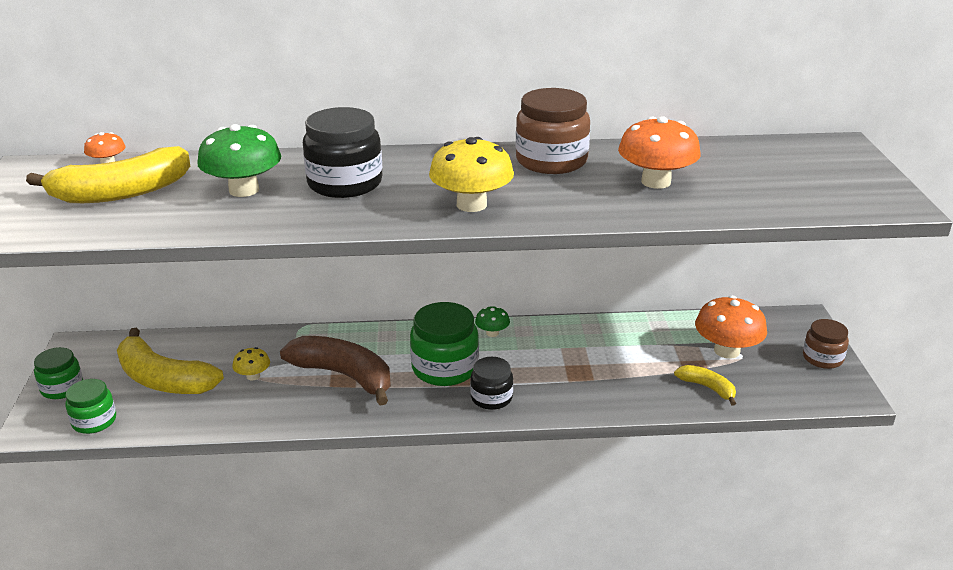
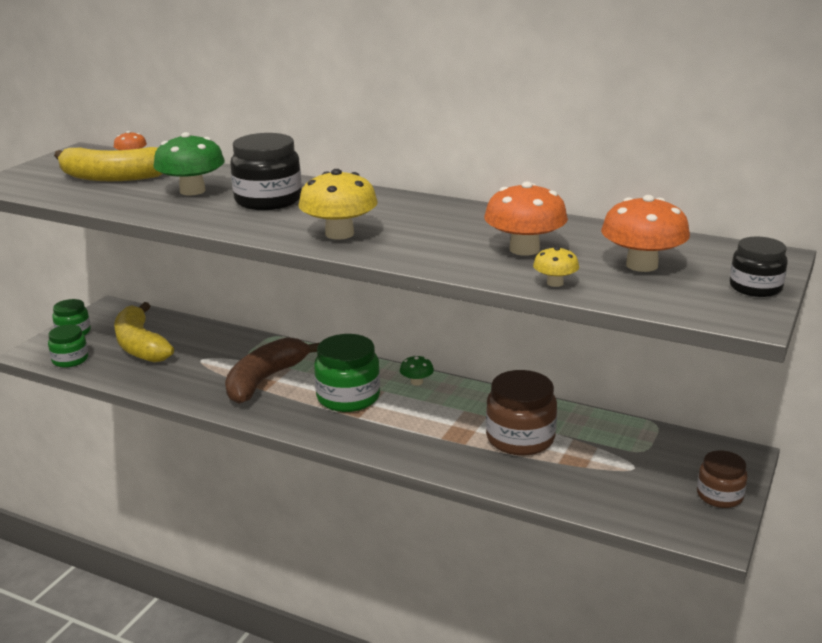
camera: 30 degrees right, 5 degrees down
(253, 376) = (201, 361): yellow mushroom -> yellow mushroom (555, 283)
(344, 376) = (265, 380): brown banana -> brown banana turned 120 degrees counterclockwise
(491, 398) = (361, 431): black jar -> black jar (755, 287)
(551, 161) = (456, 216): brown jar -> brown jar (520, 438)
(707, 388) = (565, 483): yellow banana -> none
(727, 351) = (622, 459): orange mushroom -> orange mushroom (642, 265)

